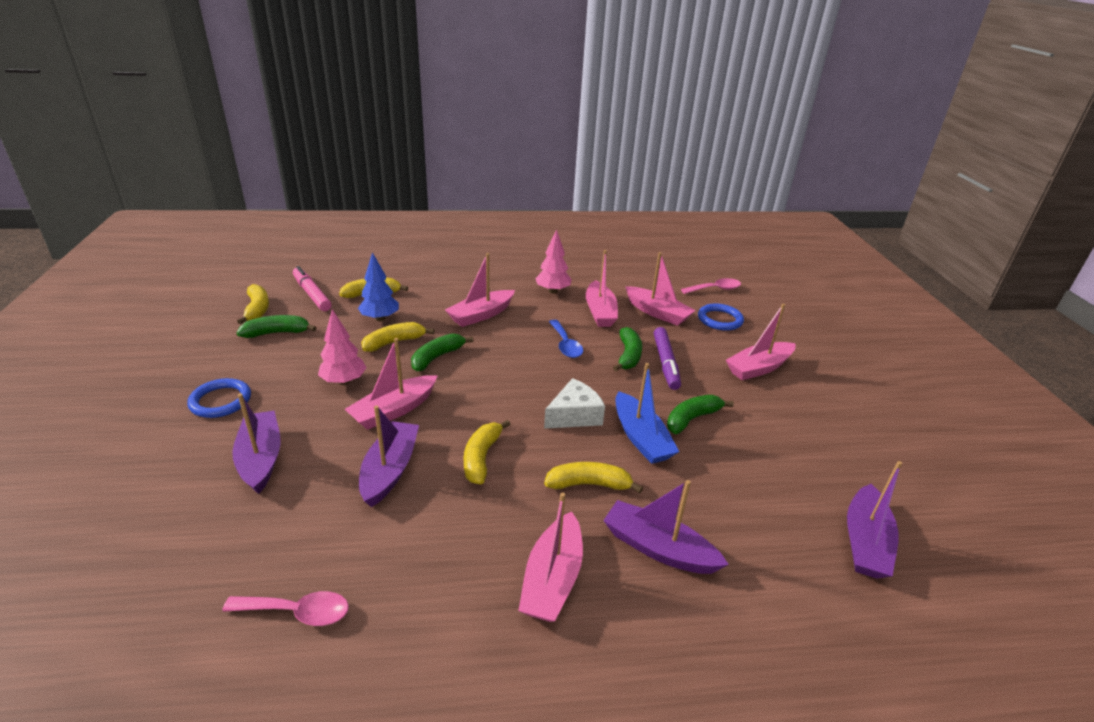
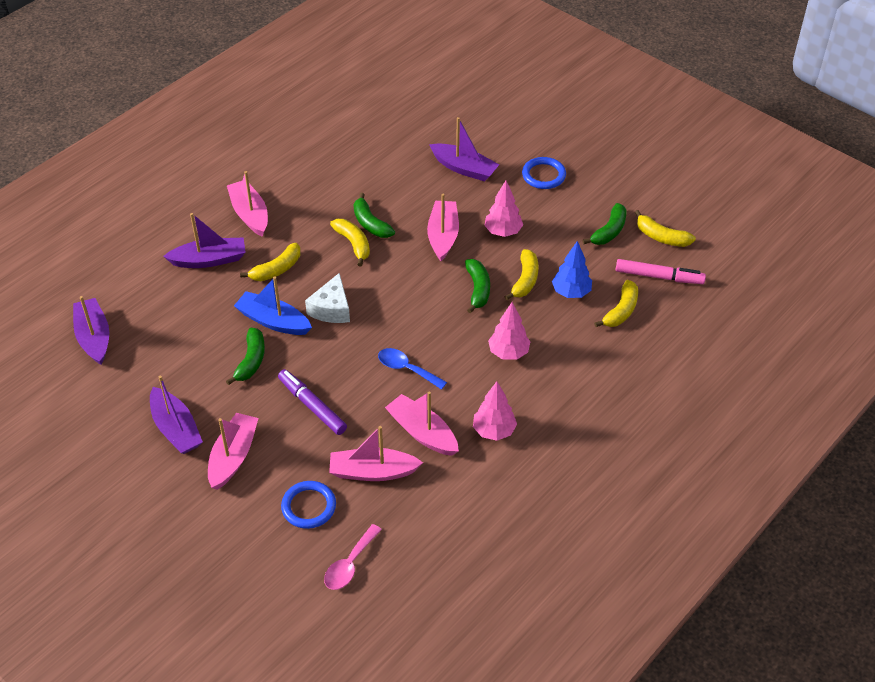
camera: 140 degrees right, 15 degrees up
(297, 612) = (343, 138): pink spoon -> none
(390, 470) = (392, 206): purple boat -> purple boat (176, 429)
(481, 315) = (508, 352): pink boat -> pink tree
(628, 356) = (347, 393): green banana -> green banana (370, 223)

